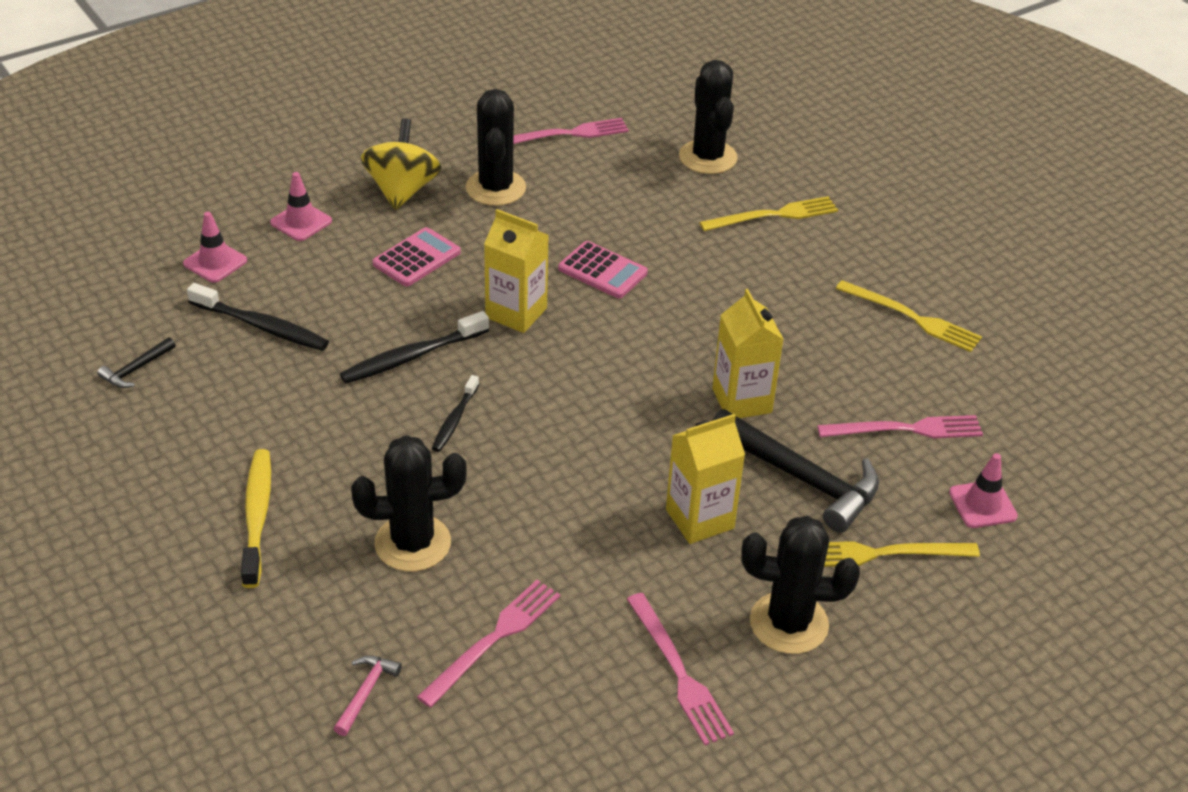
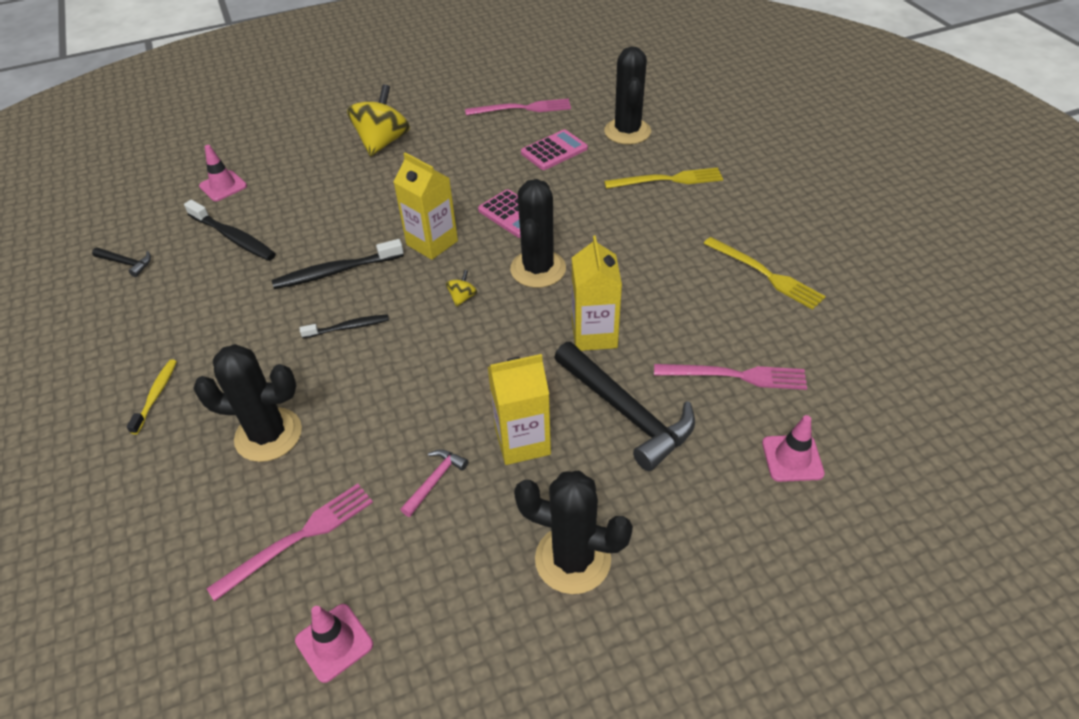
camera: 15 degrees right, 5 degrees up
(136, 369) = (126, 263): black hammer -> black hammer turned 120 degrees counterclockwise
(257, 516) = (156, 395): yellow toothbrush -> yellow toothbrush, size x0.62
(301, 222) = (298, 161): pink traffic cone -> pink traffic cone (334, 642)
(366, 692) = (167, 576): pink hammer -> pink hammer (435, 481)
(416, 258) = (372, 194): pink calculator -> pink calculator (554, 151)
(455, 419) = (348, 327): black toothbrush -> black toothbrush turned 135 degrees counterclockwise
(496, 188) = (453, 145): black cactus -> black cactus (538, 269)
(577, 373) = (462, 297): none -> yellow spinning top
(679, 673) = (452, 598): pink fork -> none
(882, 554) = (682, 497): yellow fork -> none

